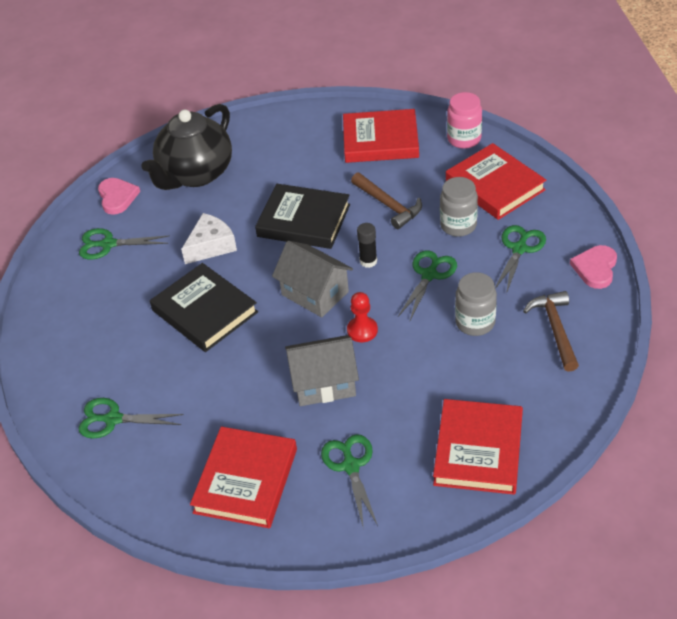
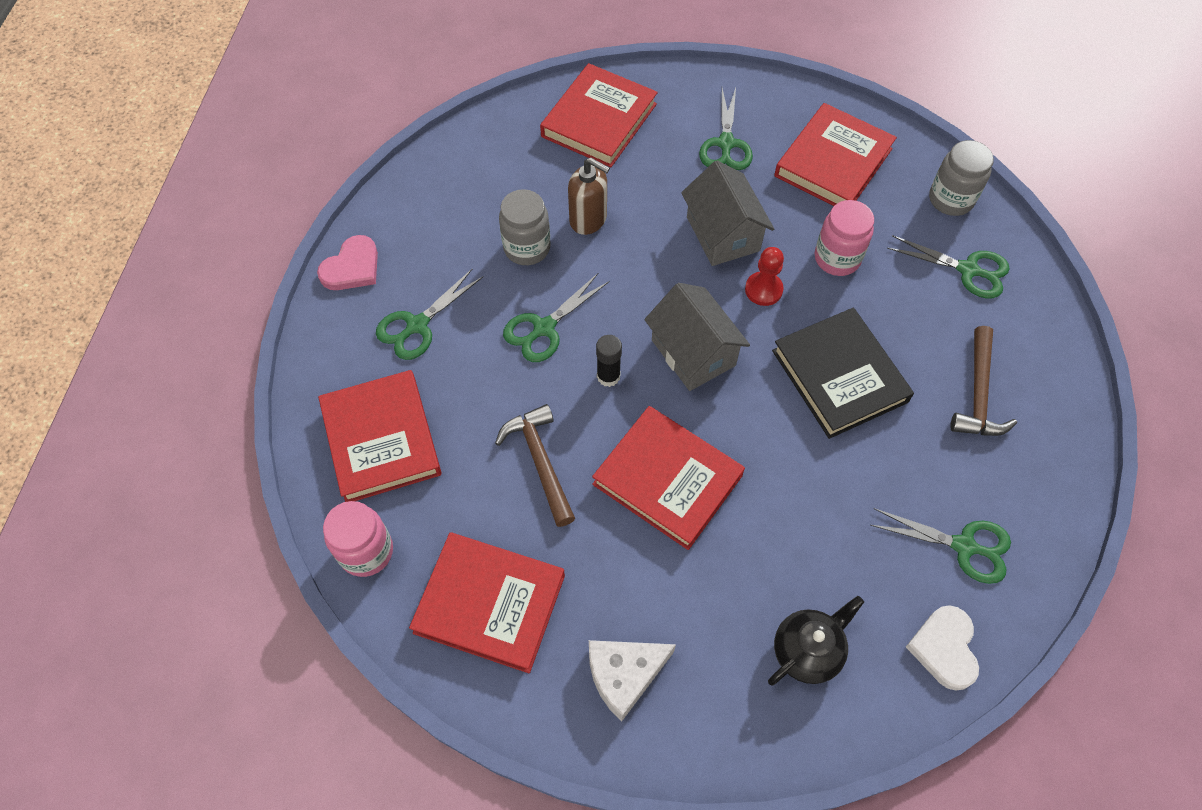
camera: 165 degrees left, 15 degrees up
(117, 197) = (944, 648): pink heart -> white heart
(195, 174) = (807, 651): black teapot -> black teapot, size x0.54
(211, 246) = (811, 483): white cheese -> white cheese (624, 675)
(224, 394) = (837, 258): none -> pink jar
(303, 221) = (667, 479): black book -> red book
(324, 383) = (723, 234): grey house -> grey house turned 60 degrees clockwise
(362, 330) = (656, 282): red pawn -> red pawn (763, 290)
(439, 359) = (588, 219): none -> brown soap dispenser
(458, 225) = (468, 390): grey jar -> grey jar (950, 199)
(555, 329) = (448, 211): brown hammer -> brown hammer (978, 394)

